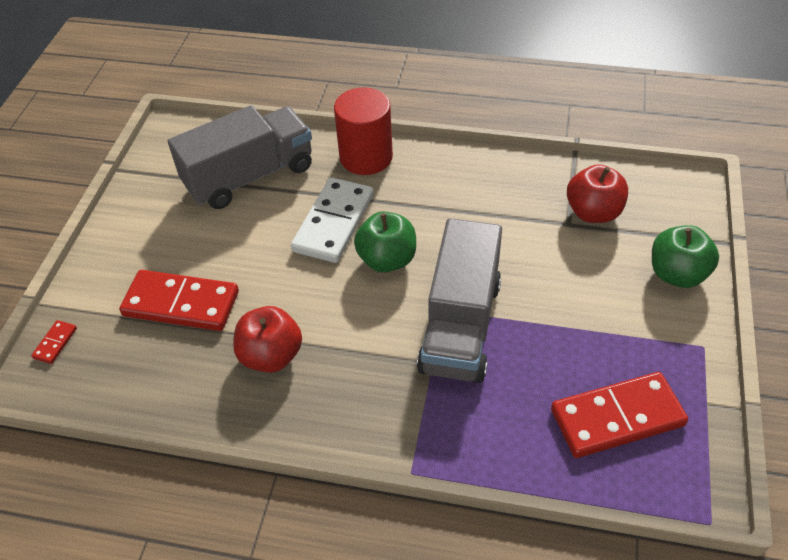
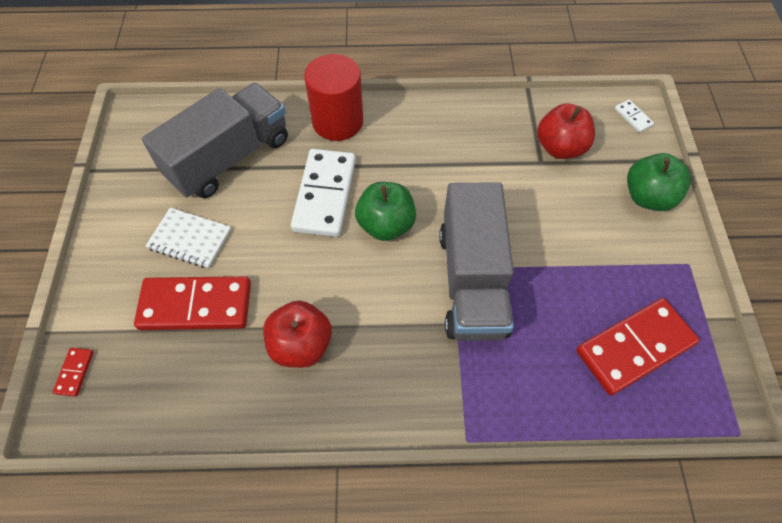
camera: 15 degrees left, 10 degrees up
(192, 244) = (190, 239): none -> white notebook
(684, 193) = (633, 117): none -> white domino

